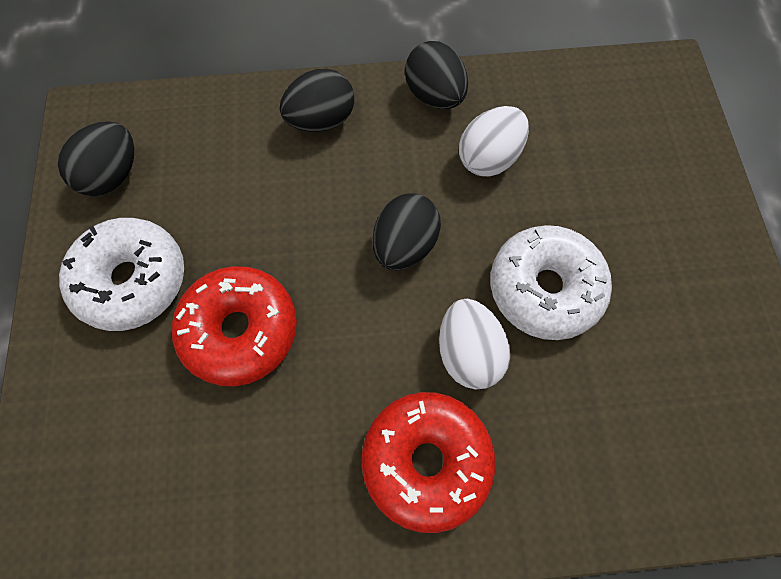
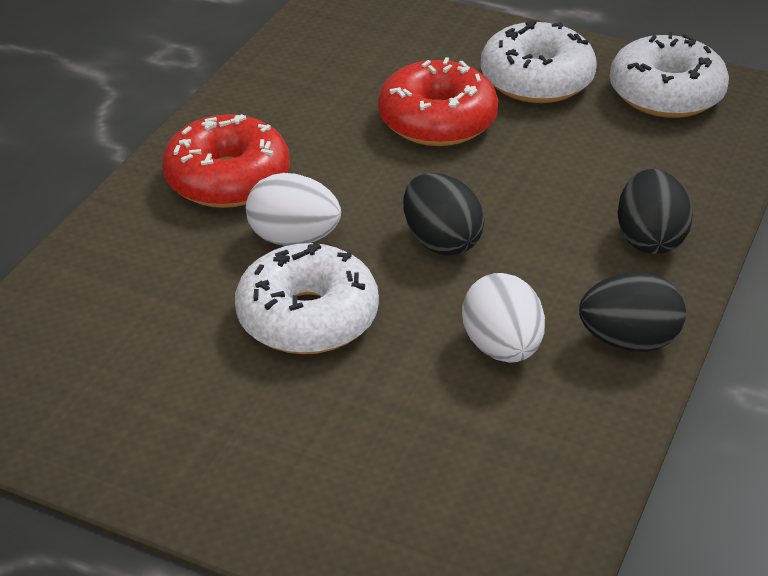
camera: 120 degrees right, 30 degrees down
(114, 175) = (666, 94): black egg -> white donut

